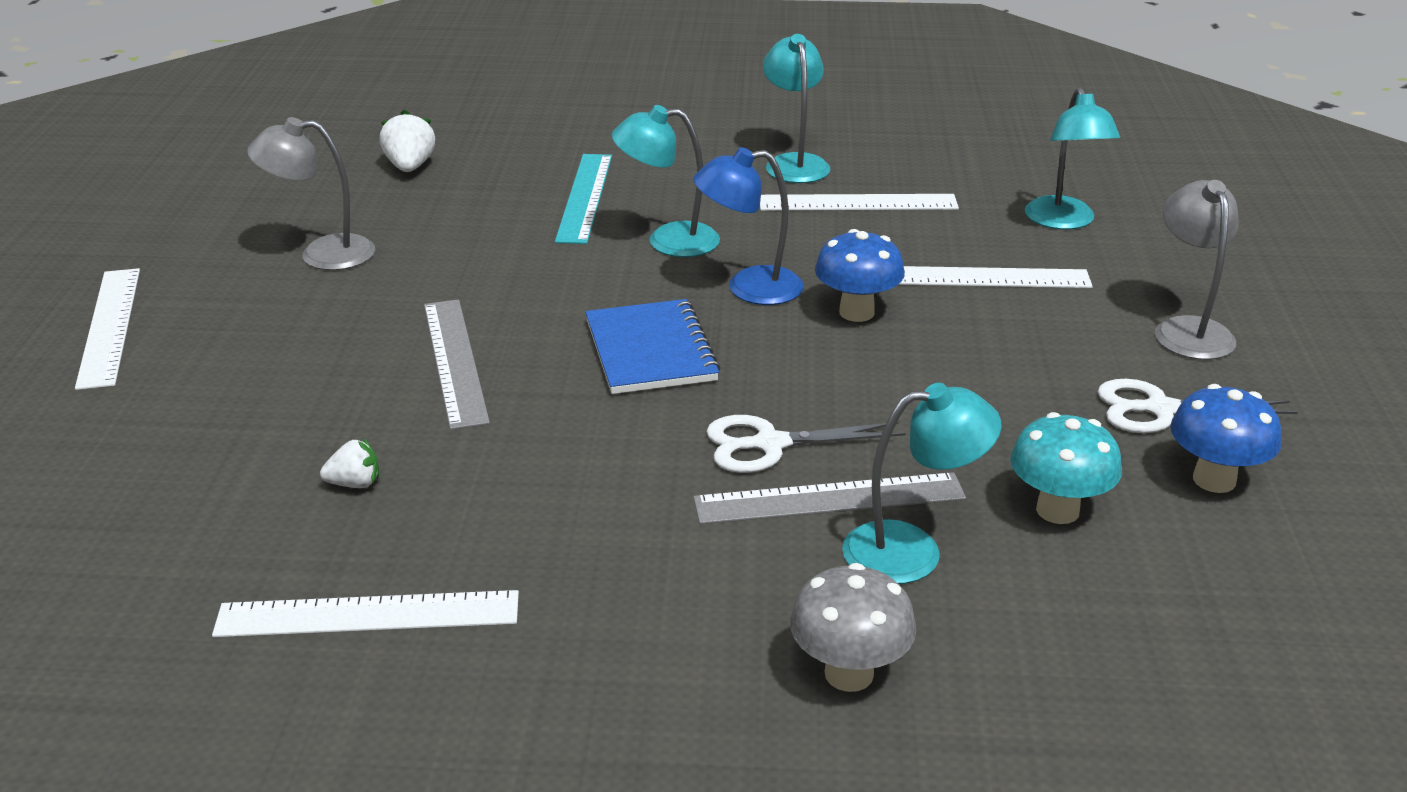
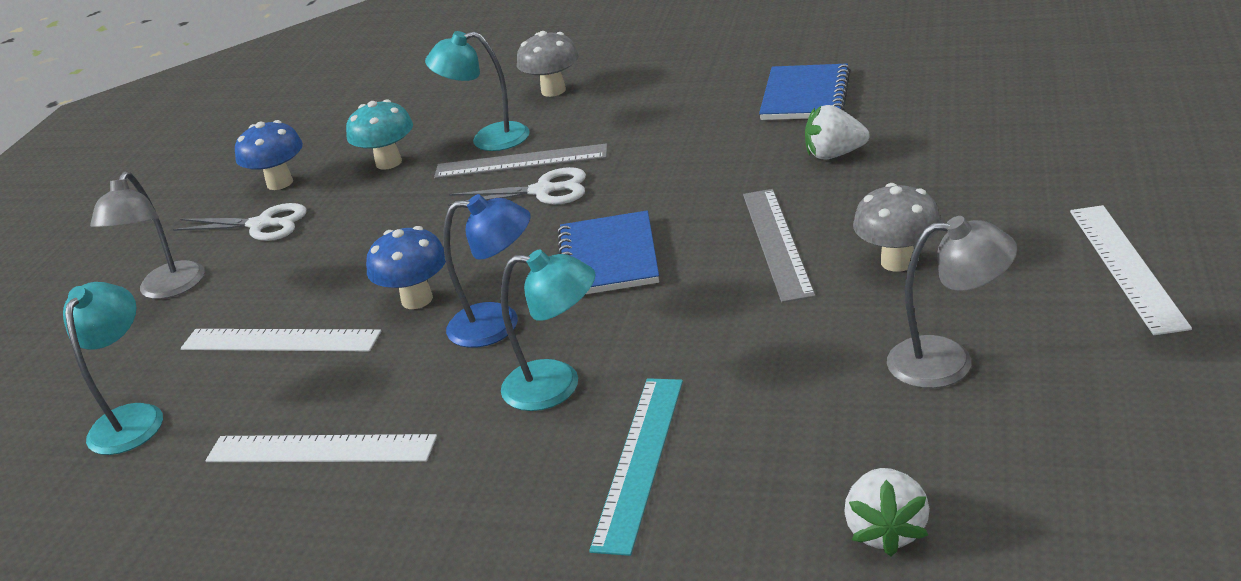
camera: 165 degrees left, 0 degrees up
(329, 337) = (897, 262): none -> grey mushroom
(355, 483) = (834, 155): white strawberry -> white strawberry, size x1.57
(368, 614) = (805, 96): white ruler -> blue notebook
(794, 163) = (348, 531): turquoise lamp -> none

